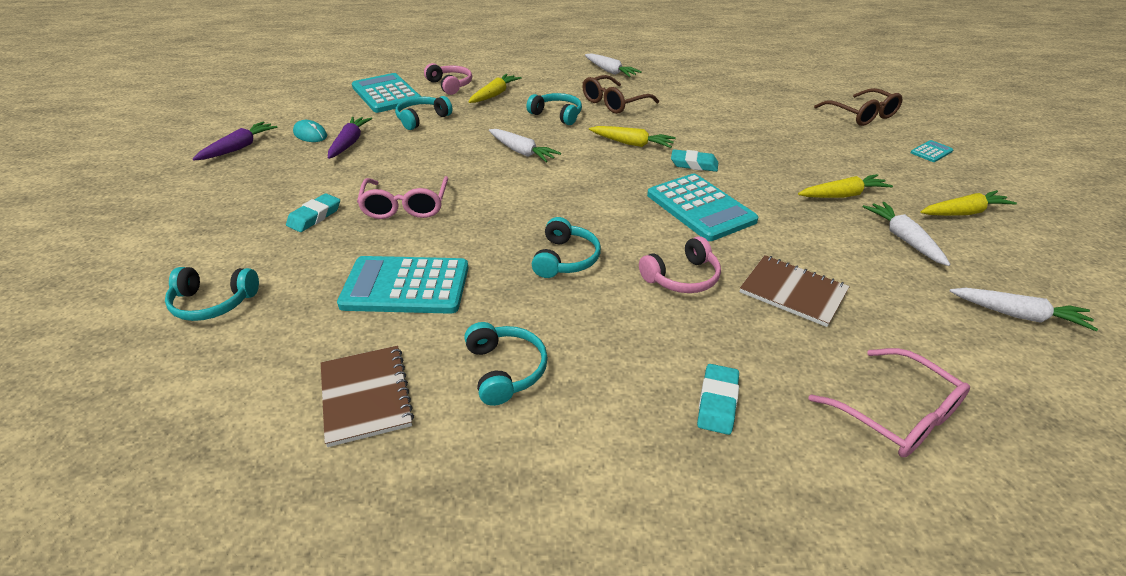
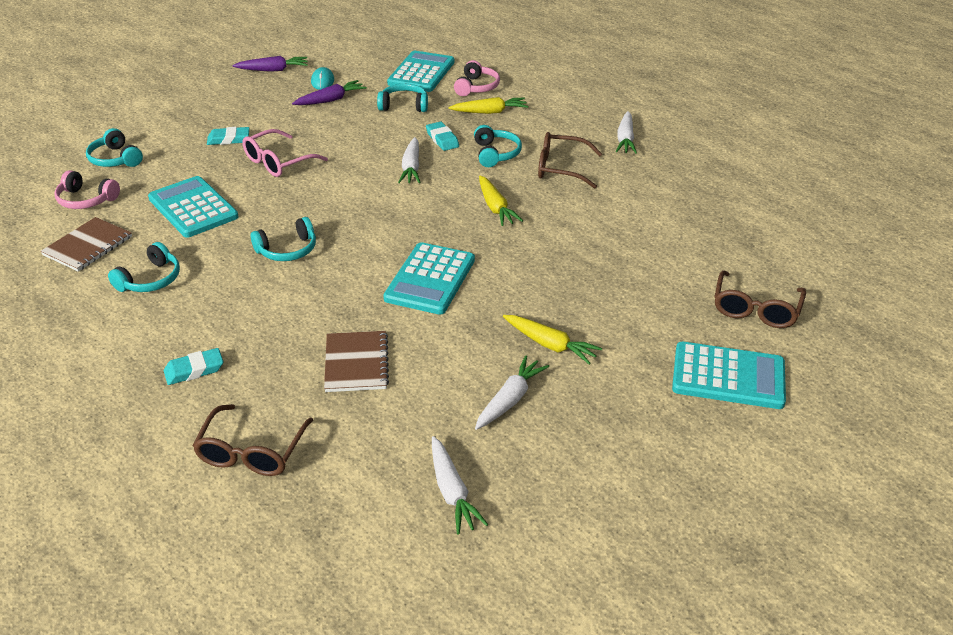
camera: 50 degrees right, 0 degrees up
(682, 277) = (319, 306): pink headphones -> pink headphones (86, 200)
(694, 164) = (501, 250): turquoise eraser -> turquoise eraser (442, 139)
(896, 415) = (252, 452): pink glasses -> brown glasses
(931, 152) = (728, 376): turquoise calculator -> turquoise calculator, size x2.24
(963, 212) = (610, 426): yellow carrot -> none

